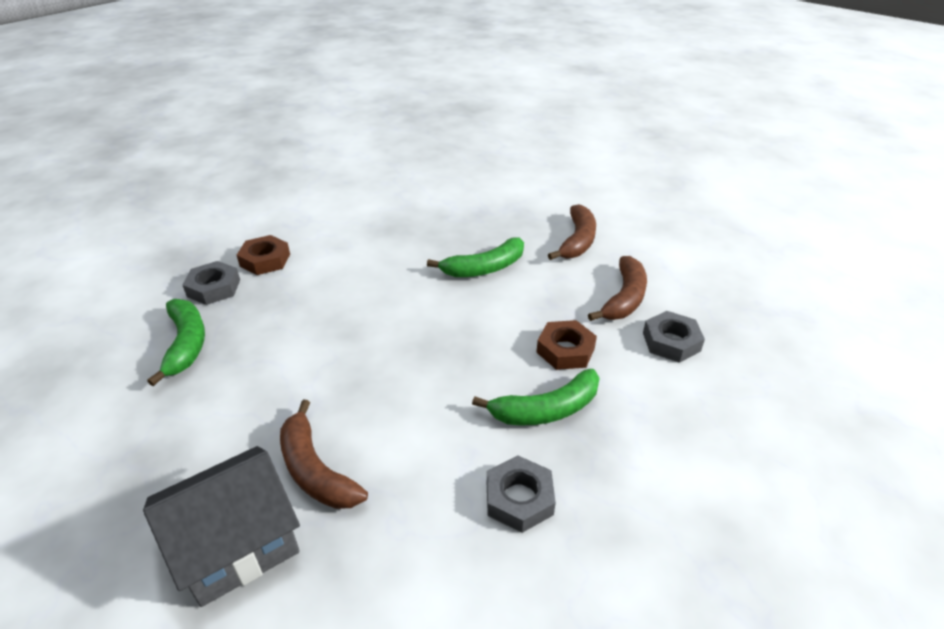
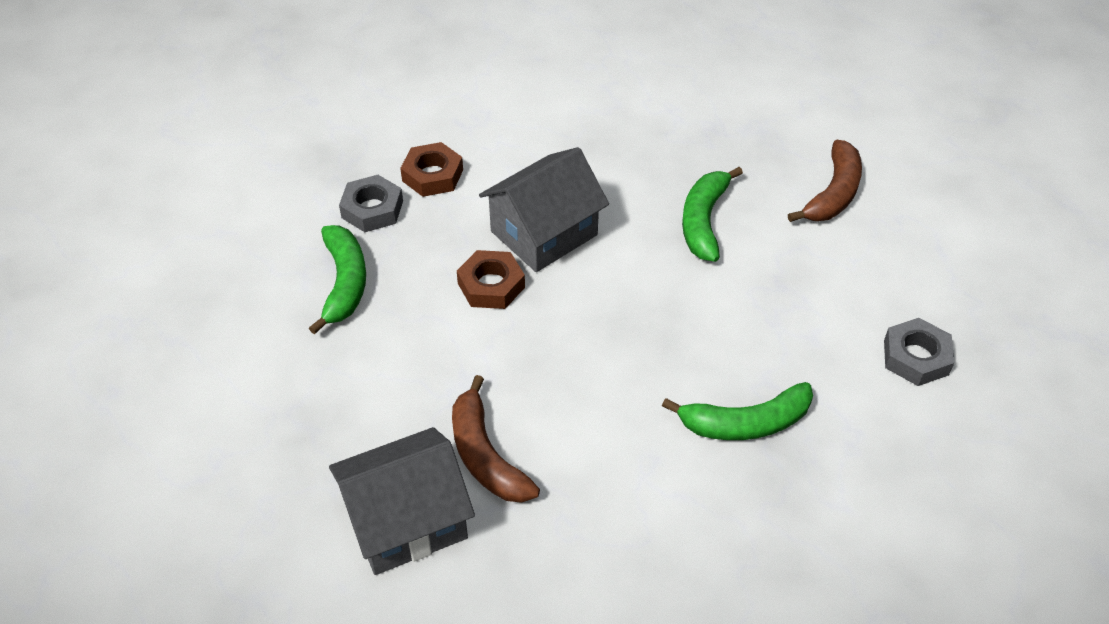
camera: 10 degrees right, 10 degrees up
(358, 289) = (544, 233): none -> grey house
(484, 268) = (704, 221): green banana -> green banana turned 120 degrees clockwise
(519, 498) = (696, 519): grey nut -> none
(565, 350) = (783, 351): brown nut -> brown nut (491, 285)
(624, 298) = (873, 289): brown banana -> none

